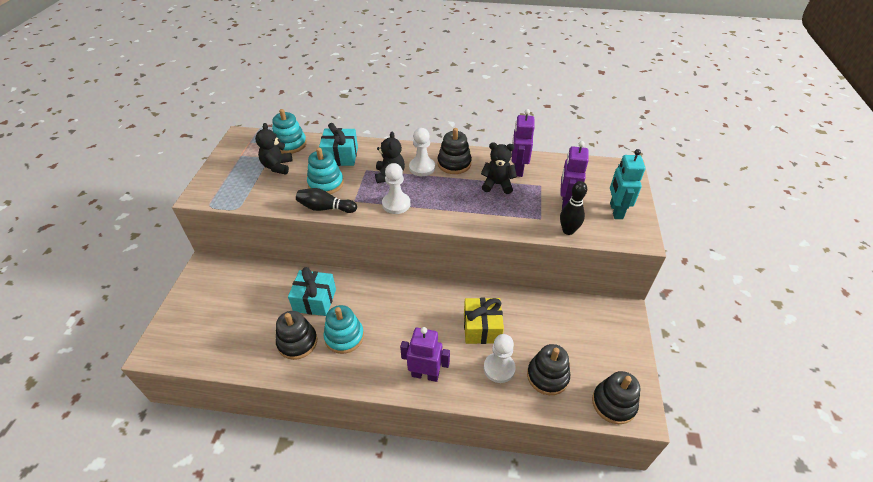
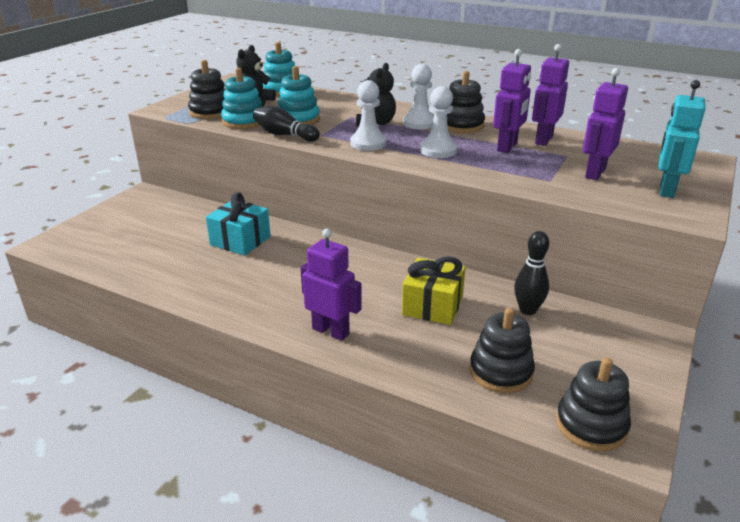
camera: 20 degrees right, 15 degrees down
(297, 342) = (197, 270): black stacking toy -> black stacking toy (210, 112)
(340, 156) = (329, 104): turquoise gift -> none
(344, 337) = (253, 277): turquoise stacking toy -> turquoise stacking toy (244, 121)
(497, 184) = (507, 147): black teddy bear -> purple robot
(499, 368) = (434, 348): white pawn -> white pawn (438, 150)
(568, 230) = (583, 195): black bowling pin -> black bowling pin (527, 310)

